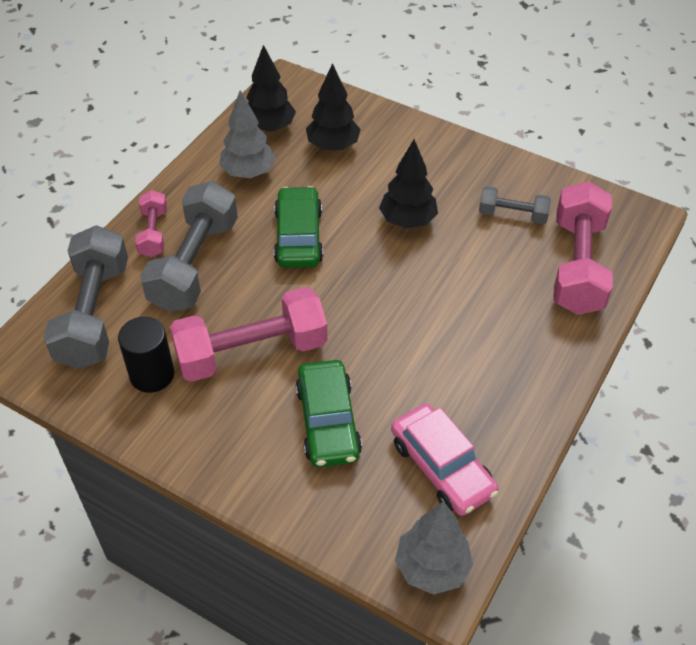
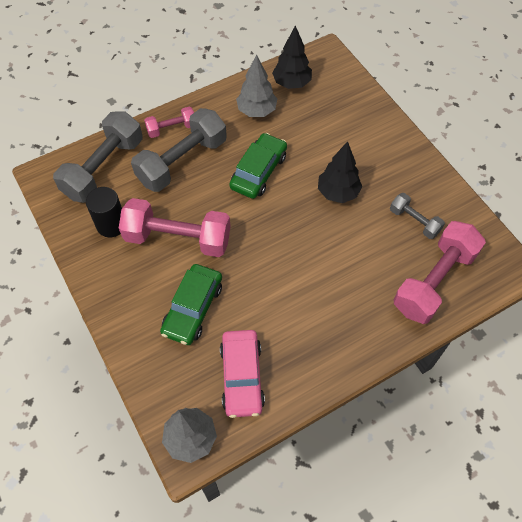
camera: 30 degrees right, 10 degrees up
(153, 233) = (171, 128): pink dumbbell -> pink dumbbell turned 45 degrees clockwise
(333, 146) = (324, 115): black tree -> none

